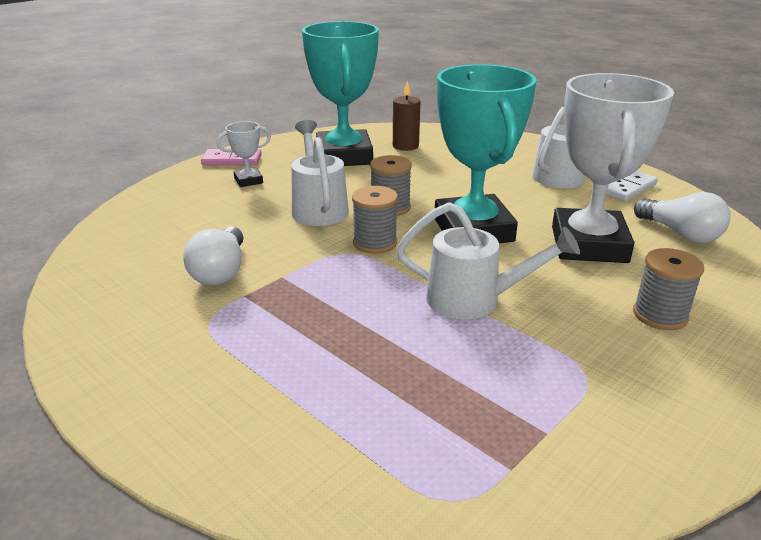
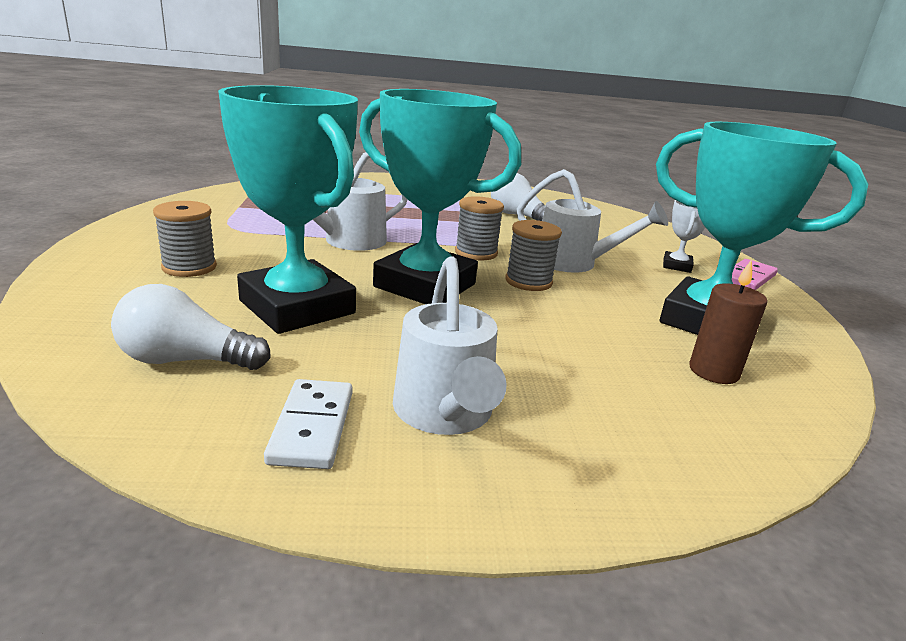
camera: 130 degrees right, 5 degrees down
(589, 244) = (297, 307): white trophy -> turquoise trophy

